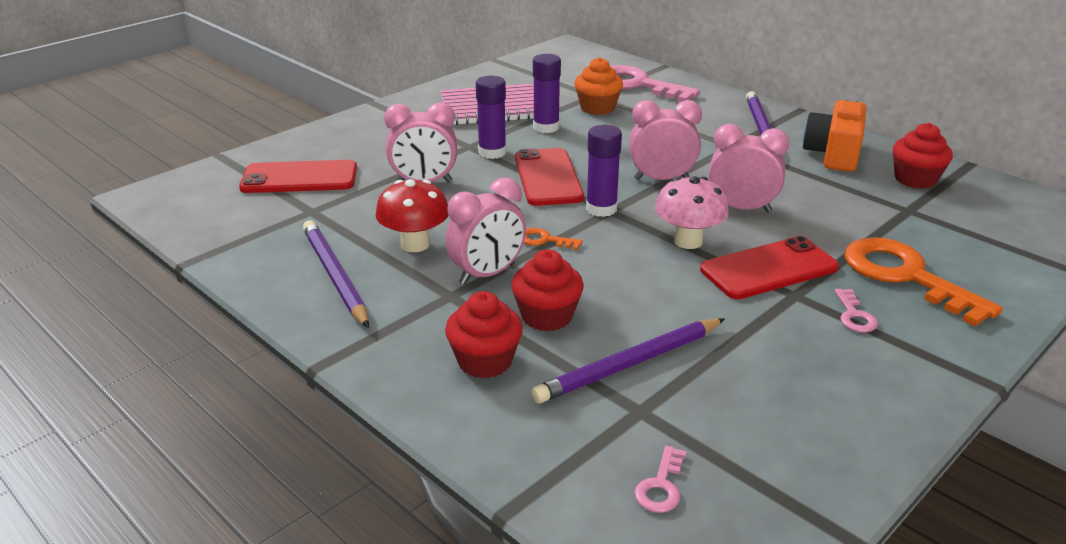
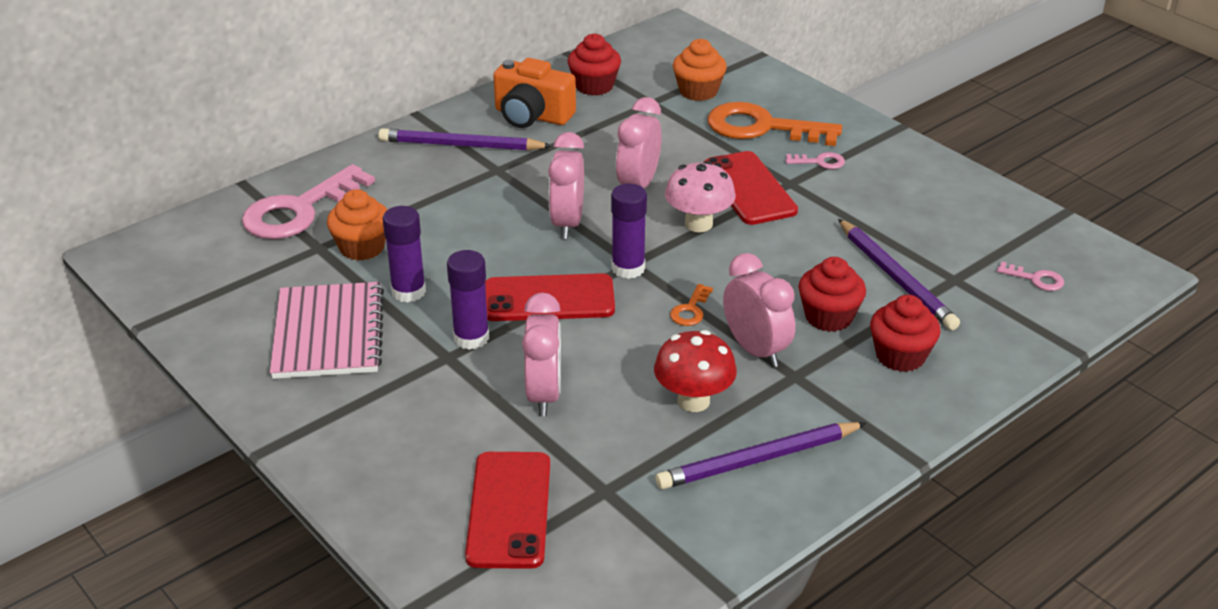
camera: 85 degrees left, 5 degrees up
(905, 276) = (762, 127): orange key -> orange key turned 45 degrees clockwise
(955, 235) = (698, 91): none -> orange cupcake

